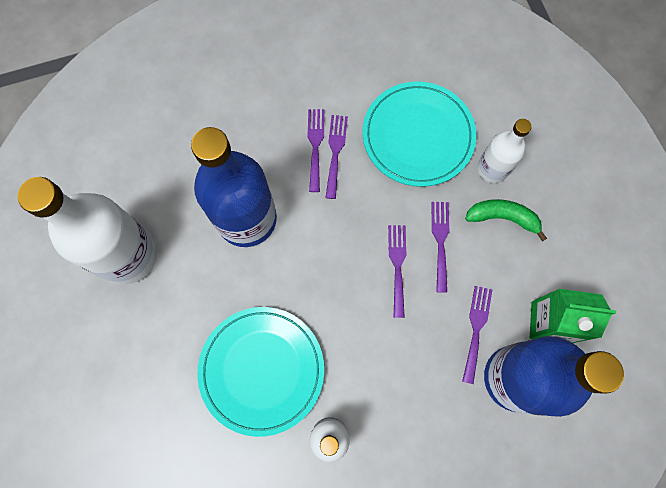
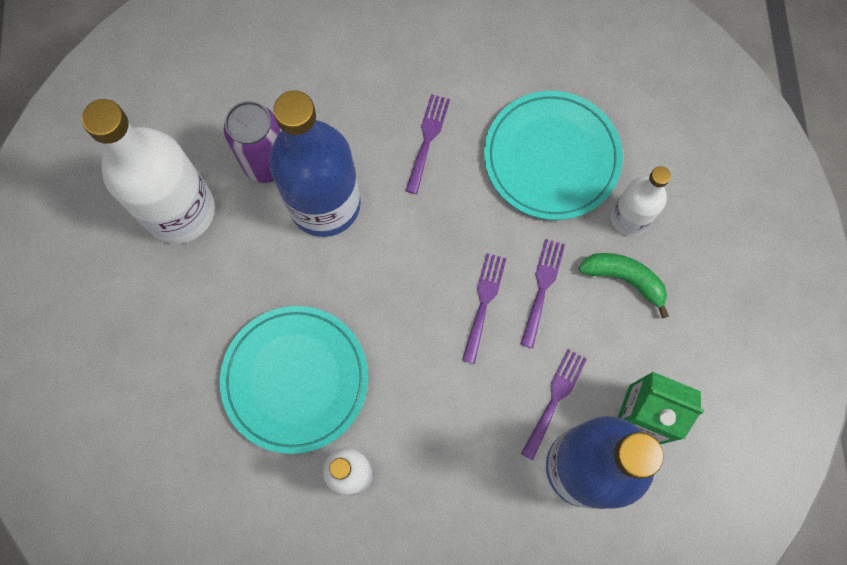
camera: 15 degrees right, 0 degrees up
(189, 197) = (266, 163): none -> purple can
(335, 152) = (449, 152): purple fork -> none

